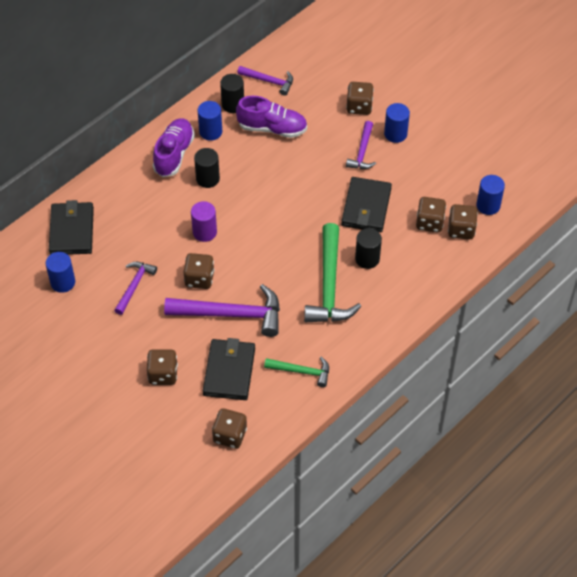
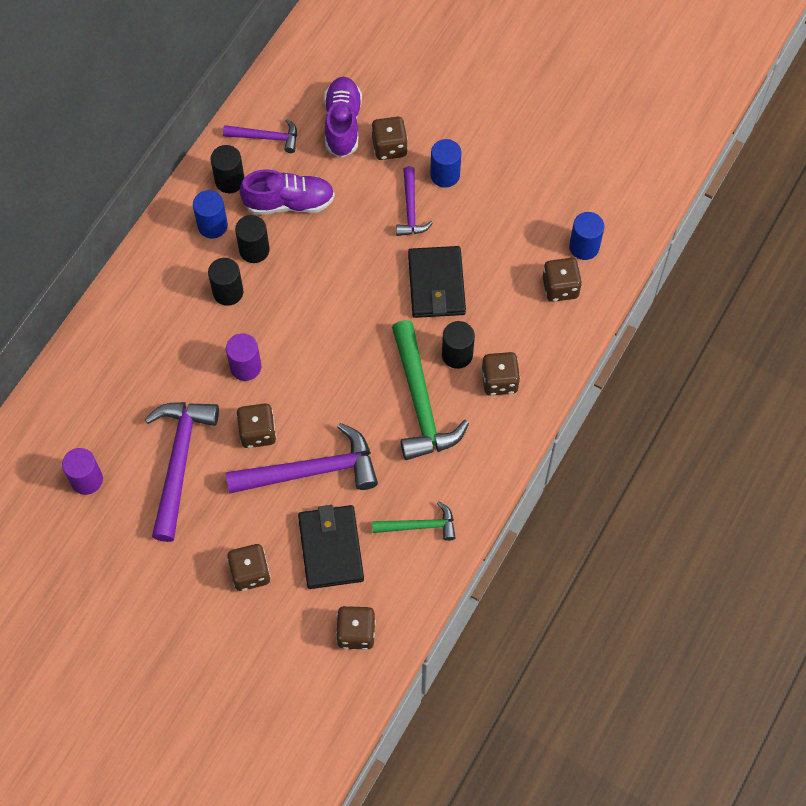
camera: 15 degrees left, 10 degrees up
(63, 282) = (87, 480): blue cylinder -> purple cylinder
(71, 231) = (76, 406): black wallet -> none
(134, 286) = (179, 462): purple hammer -> purple hammer, size x1.81
(174, 154) = (175, 268): purple shoe -> purple shoe (342, 124)
(236, 154) = (254, 250): none -> black cylinder
(429, 222) = (519, 287): brown dice -> brown dice (499, 381)

